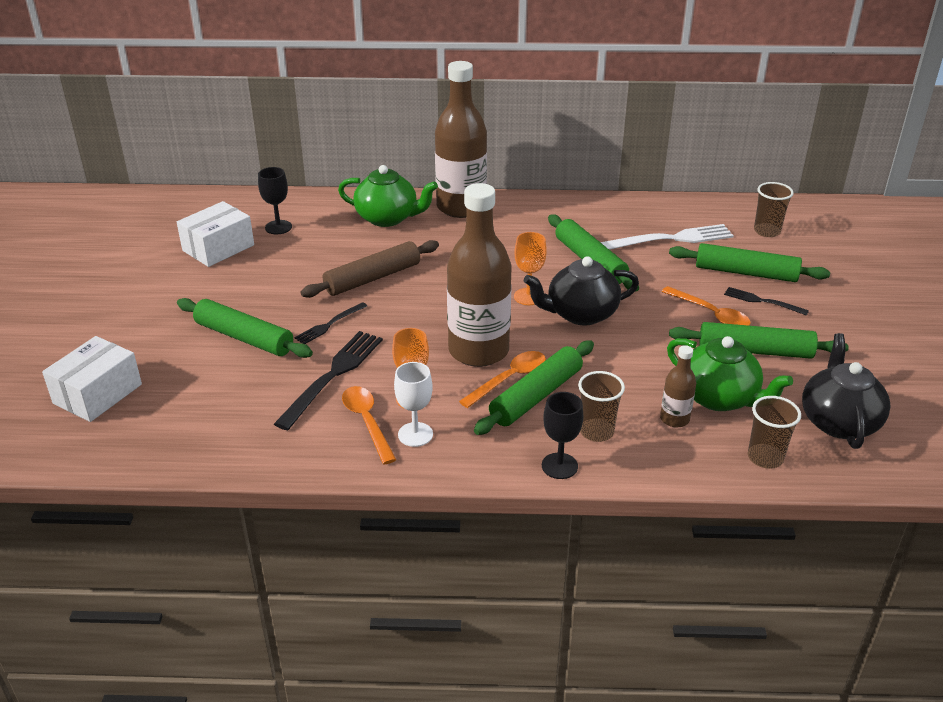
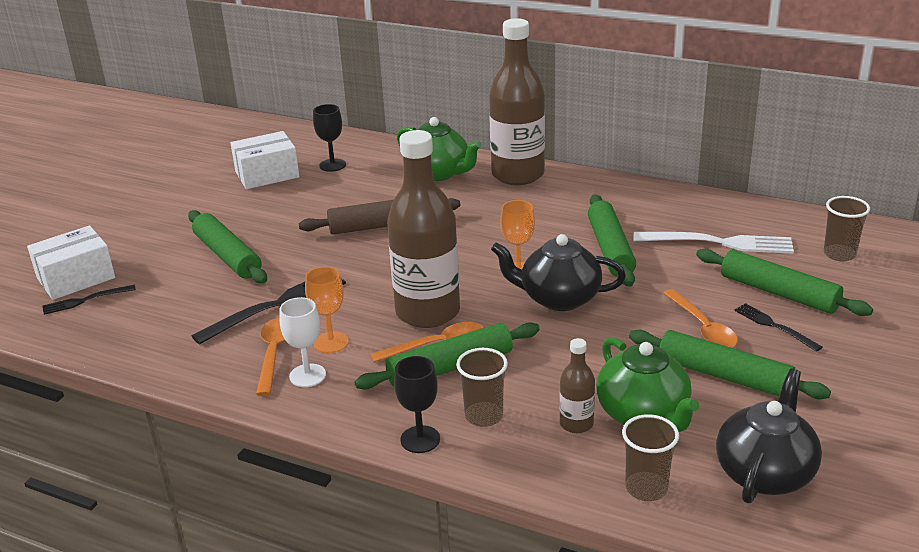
camera: 25 degrees right, 5 degrees down
(329, 325) = (308, 260): black fork -> black fork (84, 300)

